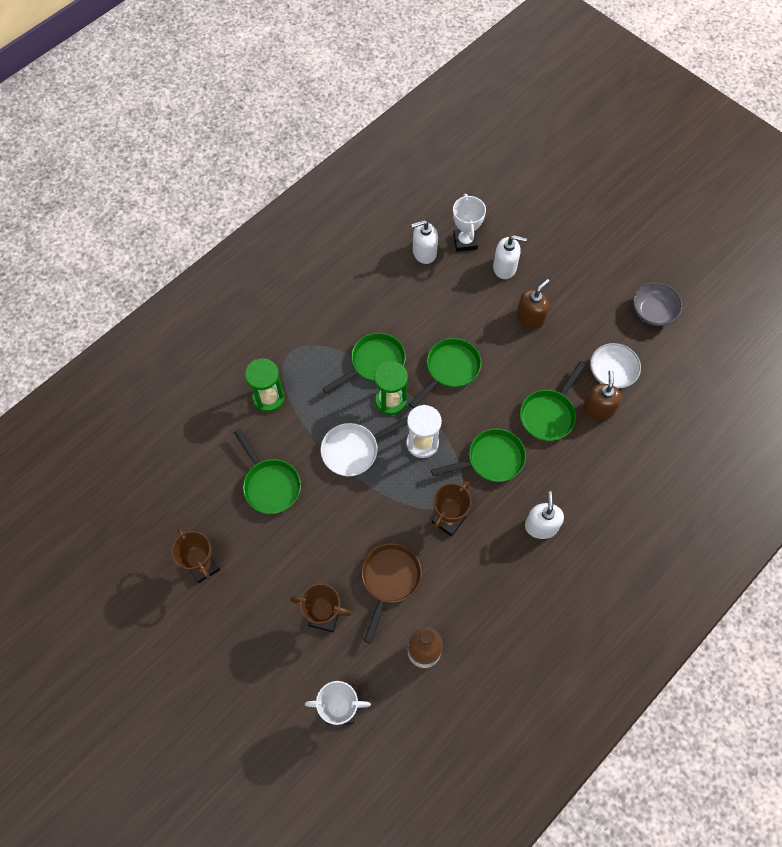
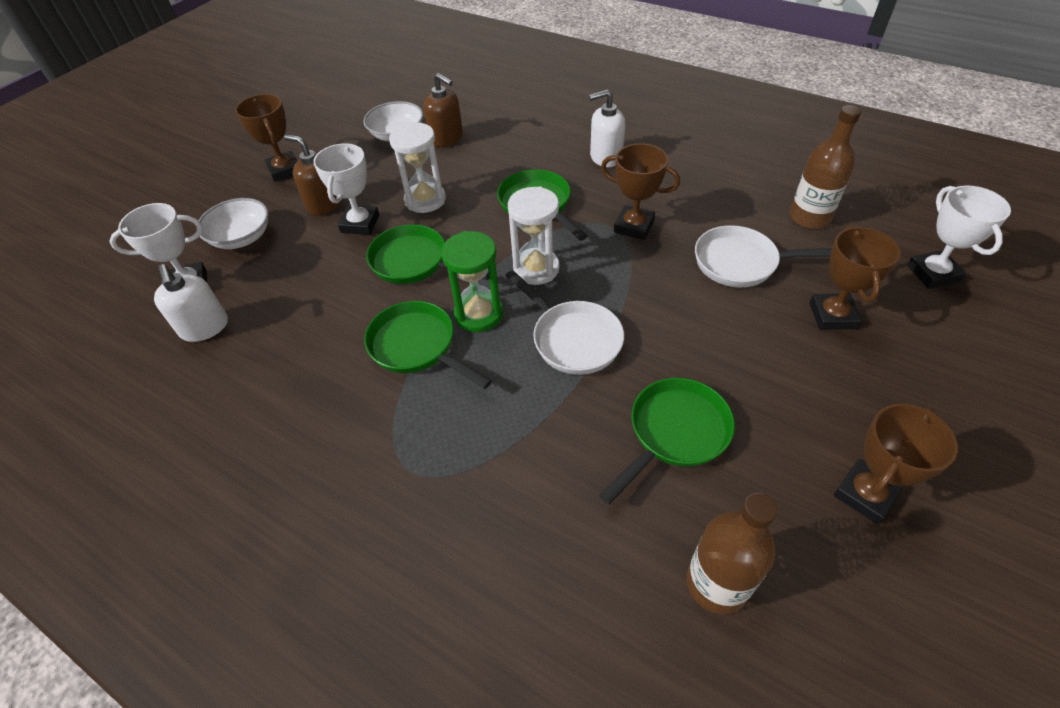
camera: 100 degrees left, 15 degrees down
(186, 474) = (716, 583): none -> brown bottle
(268, 398) = (514, 481): green hourglass -> none
(389, 580) = (741, 263): brown pan -> white pan
(501, 339) = (360, 224): none -> white trophy
(505, 267) = (242, 238): white soap dispenser -> white bowl
(517, 384) = (425, 200): none -> white hourglass
(549, 414) = (462, 170): green pan -> none
(580, 292) = (285, 170): none -> brown trophy
(598, 409) = (446, 138): brown soap dispenser -> brown soap dispenser turned 135 degrees counterclockwise
(653, 312) = (313, 118): grey bowl -> none

